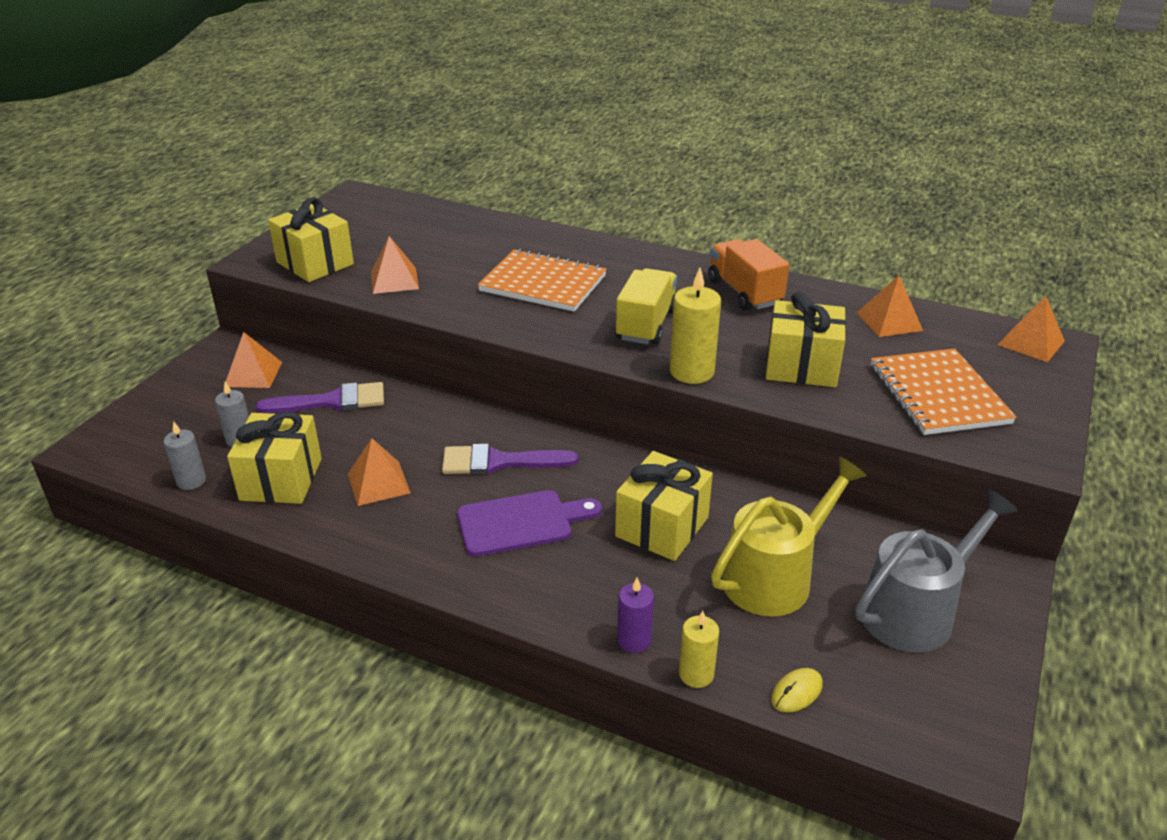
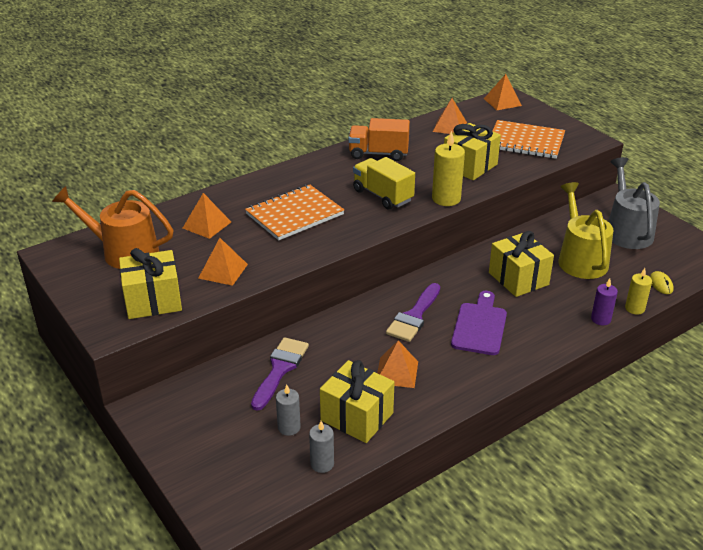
camera: 60 degrees left, 0 degrees up
(253, 374) = (202, 401): orange pyramid -> orange pyramid (207, 225)
(385, 222) = (124, 252): none -> orange watering can

